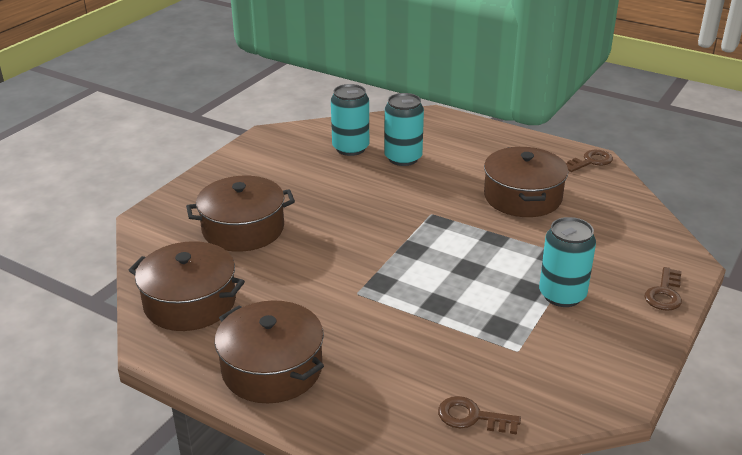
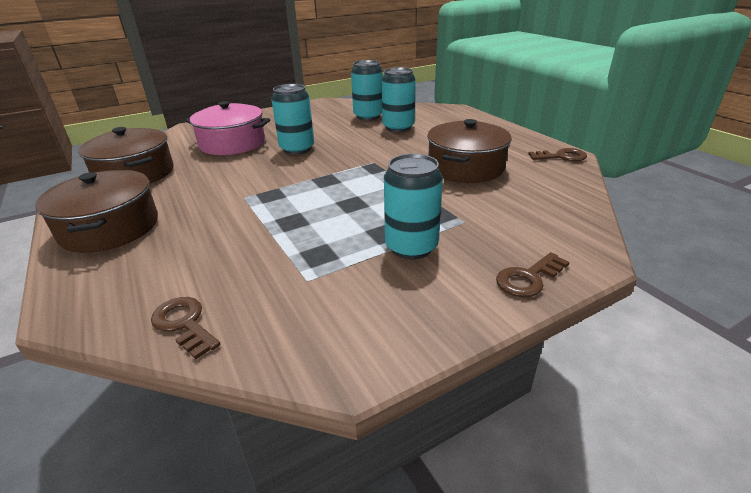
camera: 30 degrees right, 0 degrees up
(243, 229) = (232, 143): brown pot -> pink pot
(330, 217) = (297, 149): none -> turquoise can

